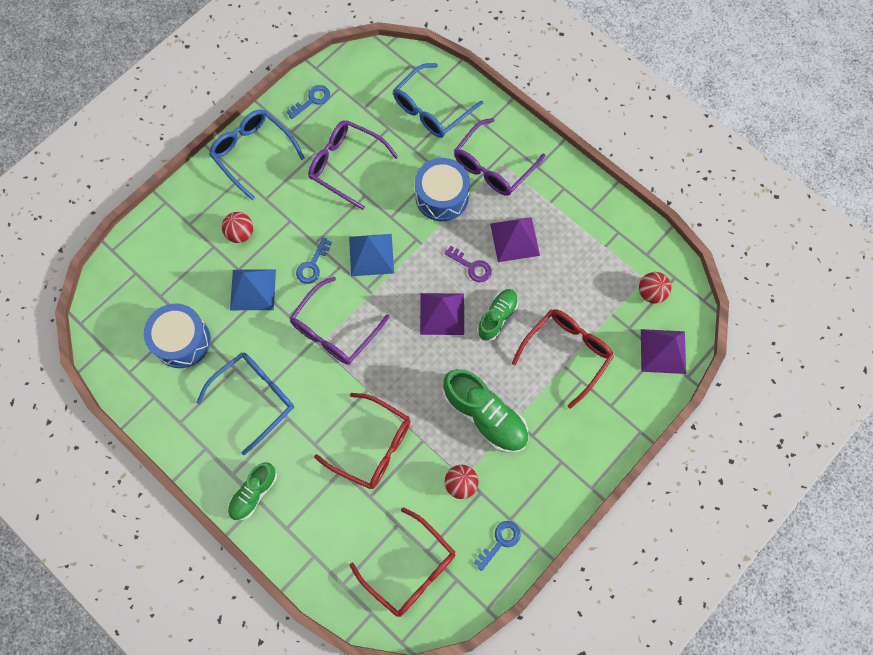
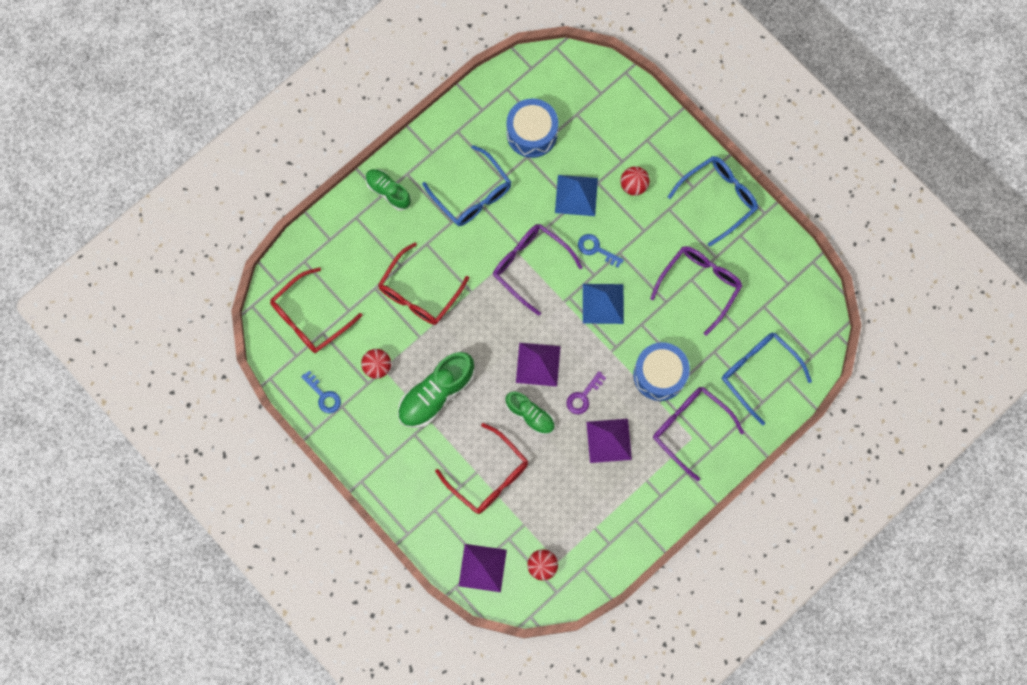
camera: 95 degrees right, 5 degrees up
(312, 100) = (774, 256): blue key -> none

